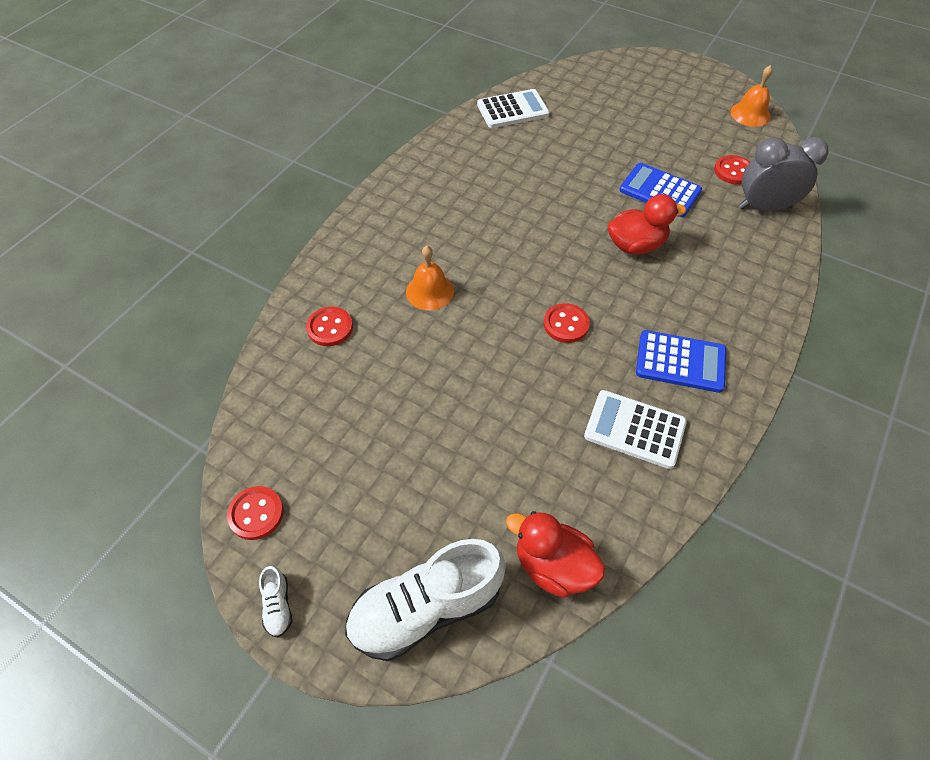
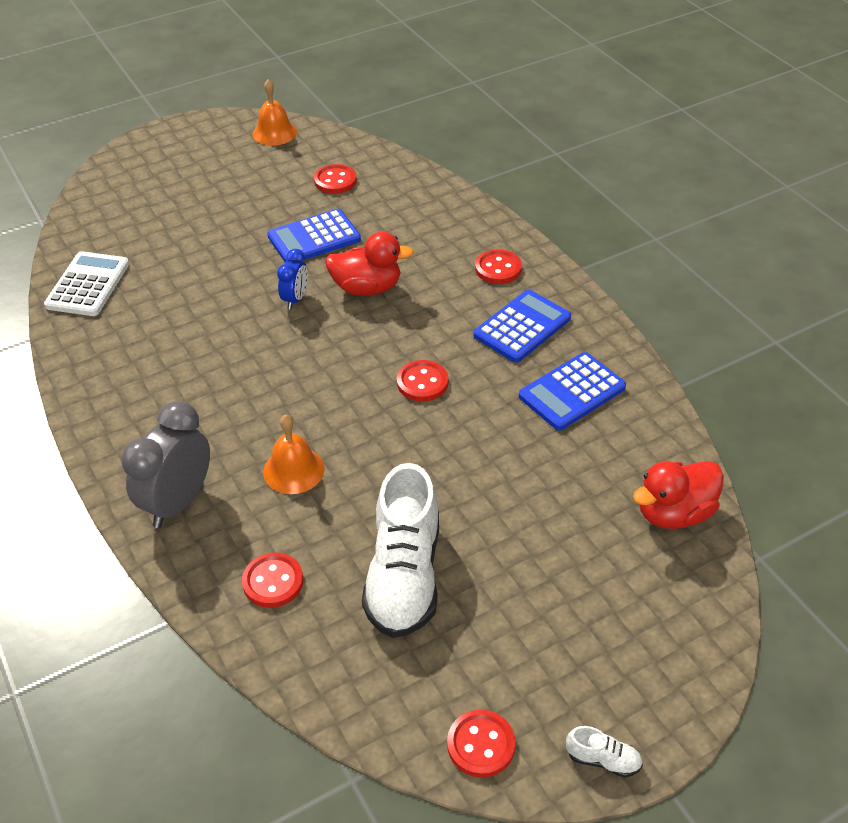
camera: 60 degrees left, 10 degrees down
(426, 608) = (668, 628): white shoe -> white shoe (404, 575)
(588, 212) = (295, 299): none -> blue clock
(634, 429) = (572, 392): white calculator -> blue calculator
(635, 245) = (367, 288): red duck -> red duck turned 75 degrees clockwise
(734, 315) = (498, 268): none -> red button
(764, 207) = (395, 186): grey clock -> grey clock (178, 502)

